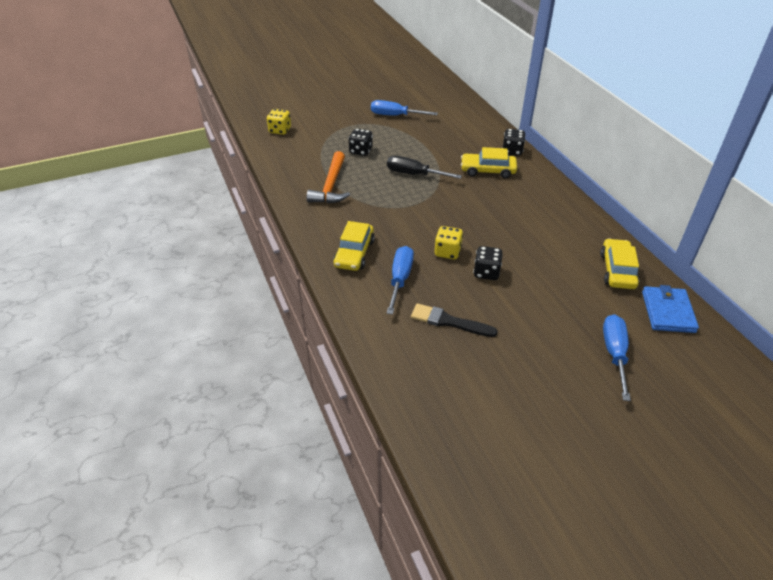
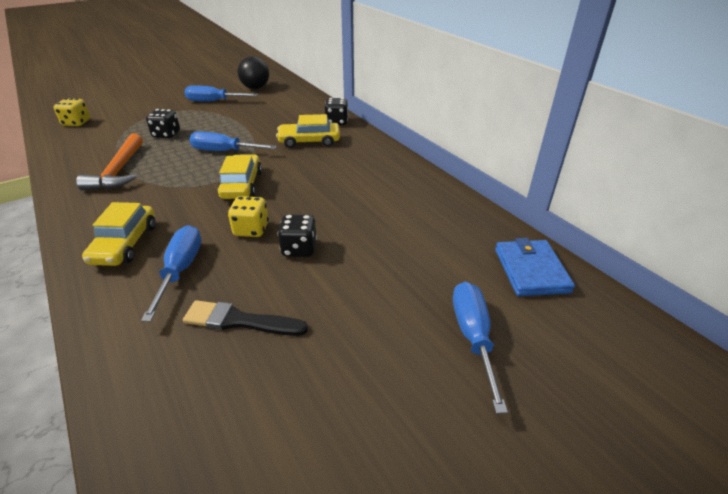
camera: 10 degrees left, 5 degrees down
(414, 174) = (224, 151): black screwdriver -> blue screwdriver
(432, 102) = (255, 88): none -> black ball
(617, 270) = (462, 228): yellow car -> yellow car (242, 185)

